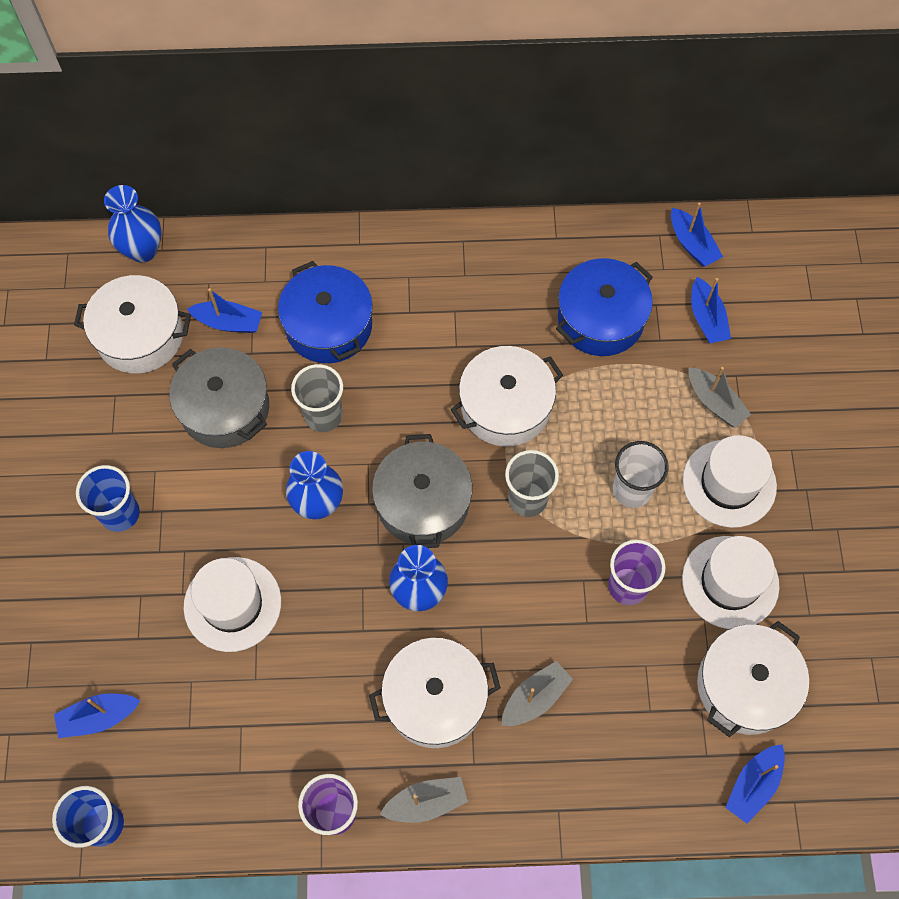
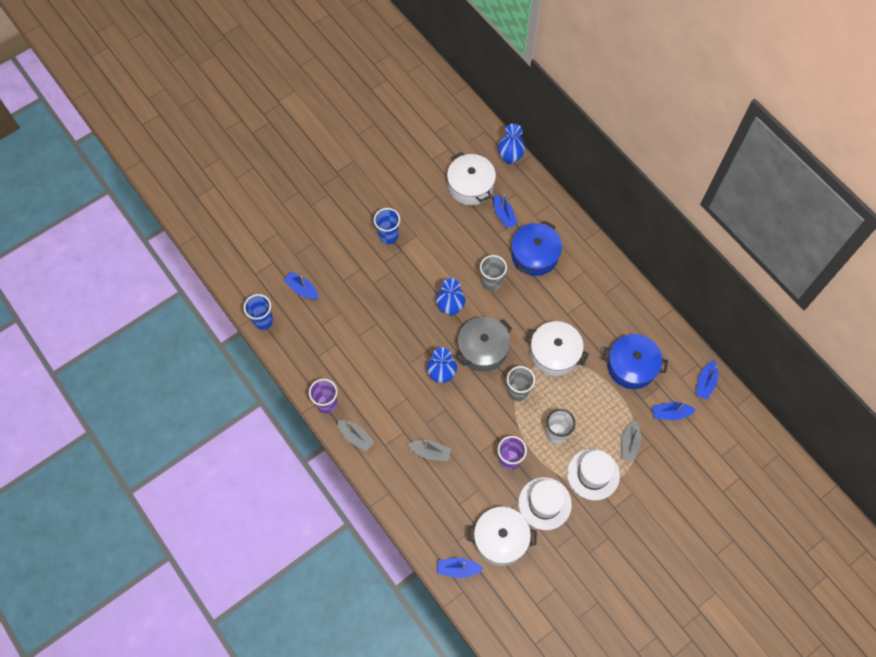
camera: 55 degrees right, 0 degrees up
(225, 408) = (464, 241): grey pot -> none
(232, 604) = (383, 305): white hat -> none
(435, 699) = (400, 411): white pot -> none
(706, 318) = (670, 413): blue boat -> blue boat turned 45 degrees clockwise

